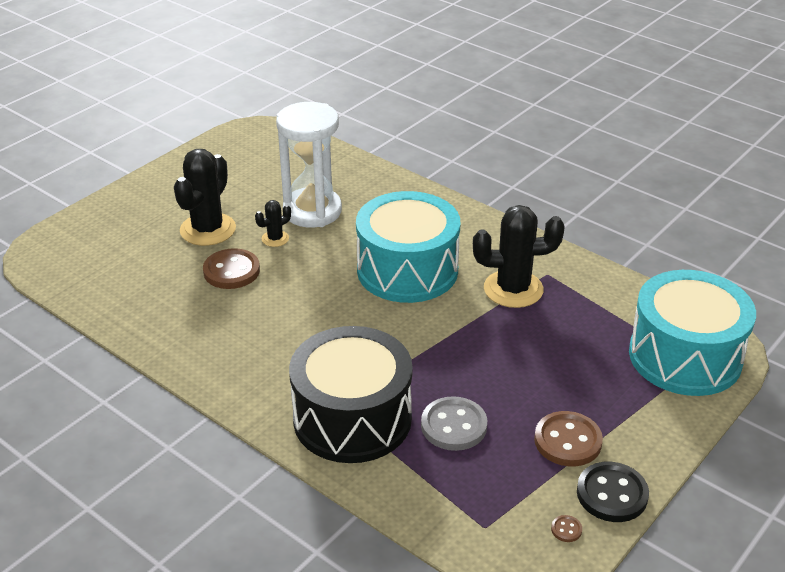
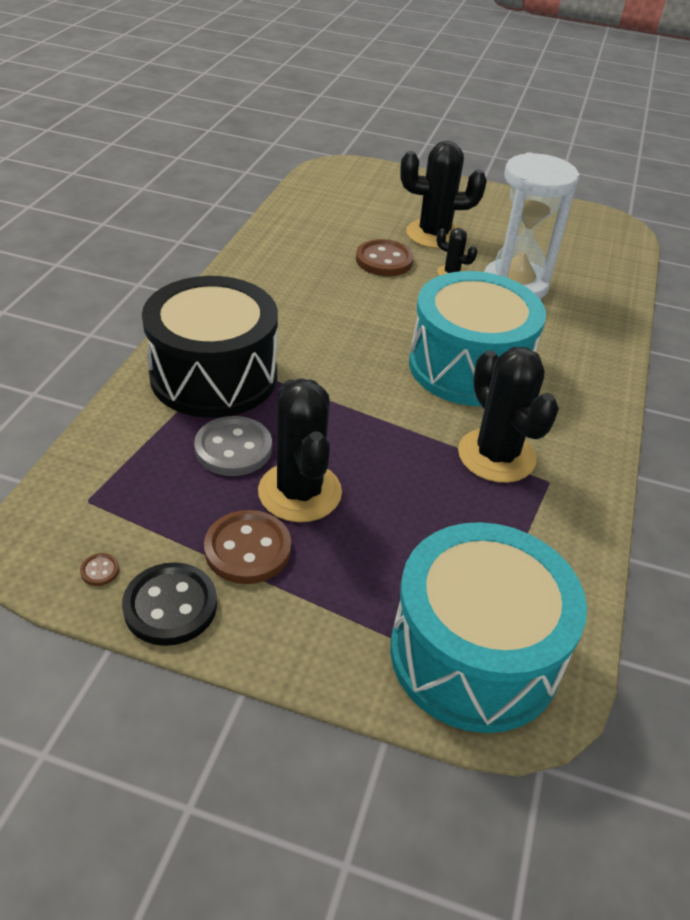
camera: 65 degrees right, 5 degrees up
(517, 399) = (300, 492): none -> black cactus

